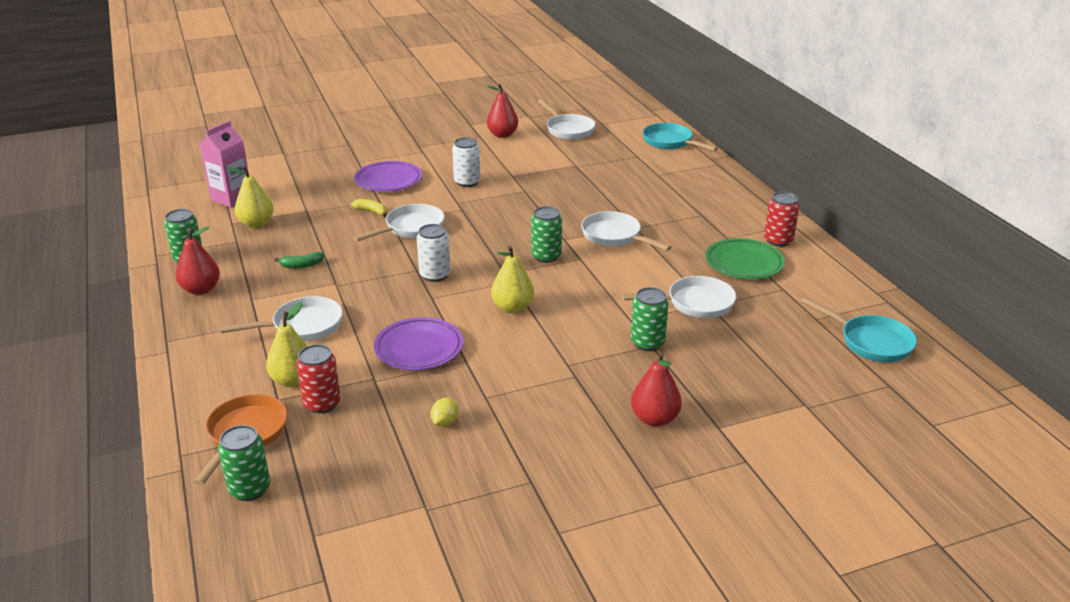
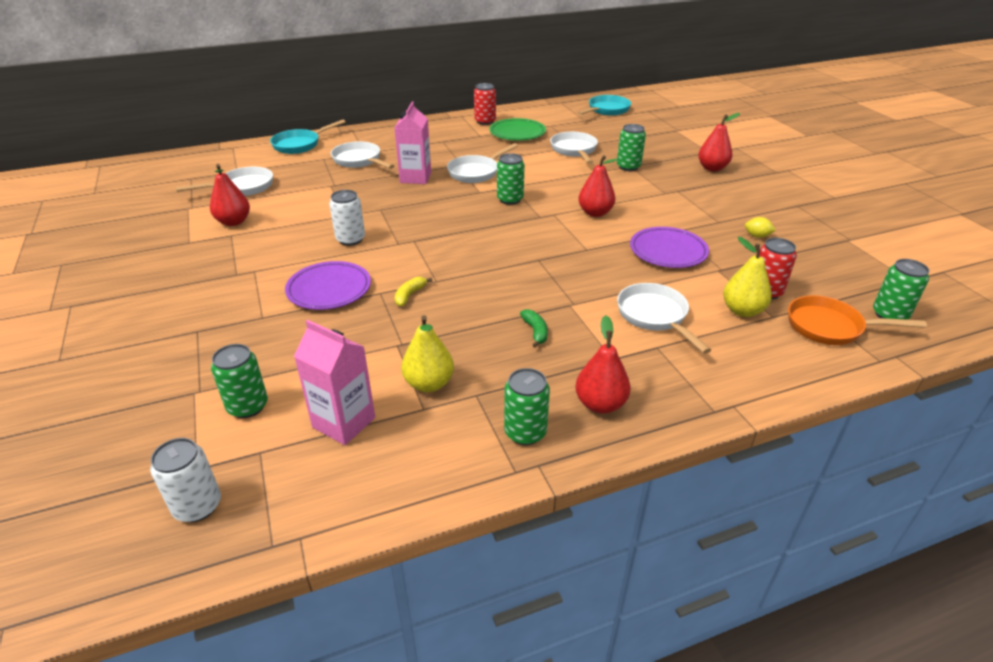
camera: 90 degrees left, 5 degrees up
(262, 169) = (247, 406): none -> green can
(411, 228) = (453, 267): white pan -> white pan (359, 160)
(435, 275) = (547, 249): white can -> white can (197, 506)
(512, 308) = (595, 213): yellow pear -> red pear
(597, 204) = (415, 177): none -> pink carton

